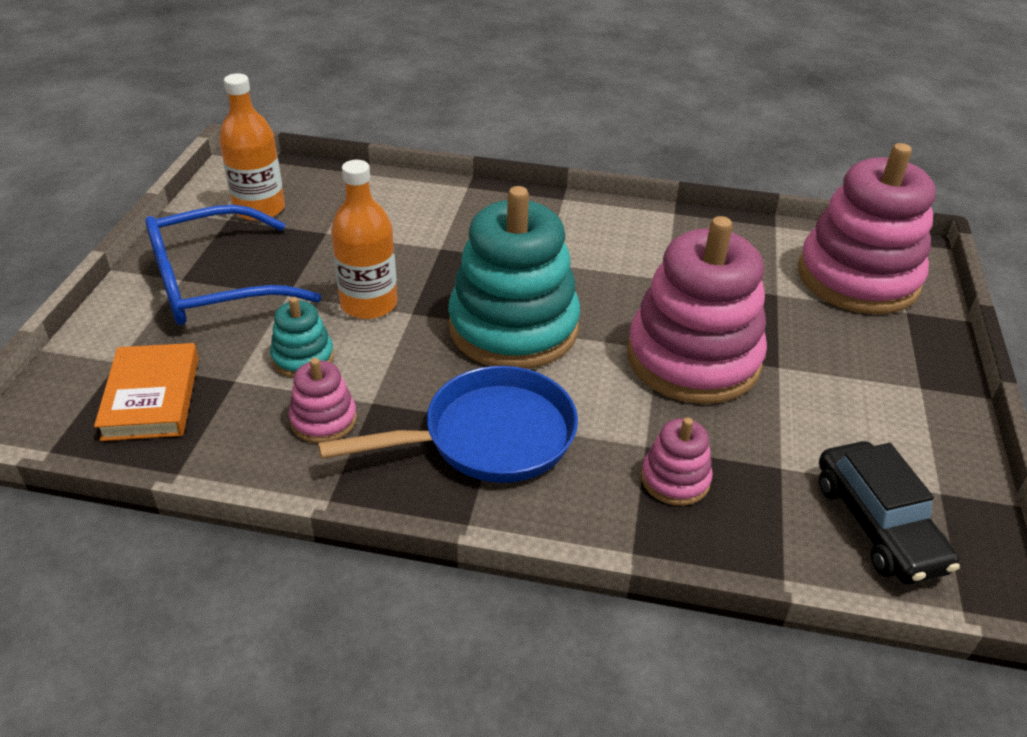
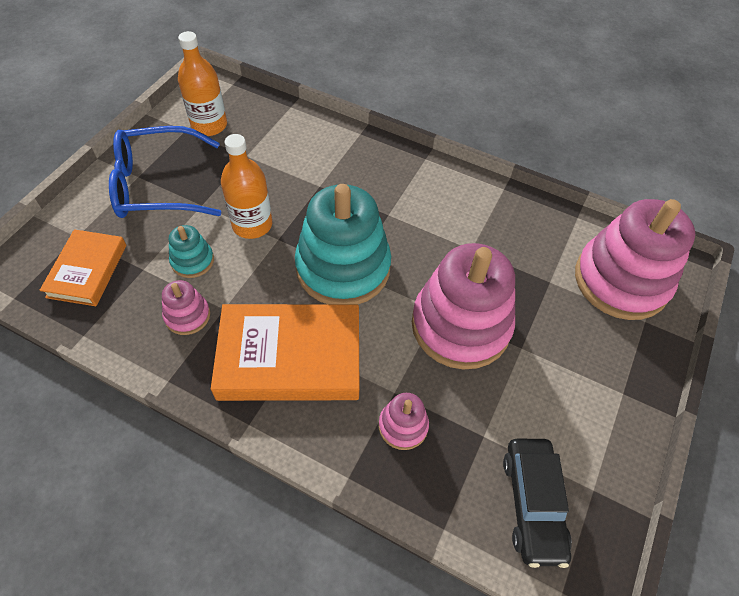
camera: 15 degrees right, 15 degrees up
(489, 437) = (290, 357): blue pan -> orange book

